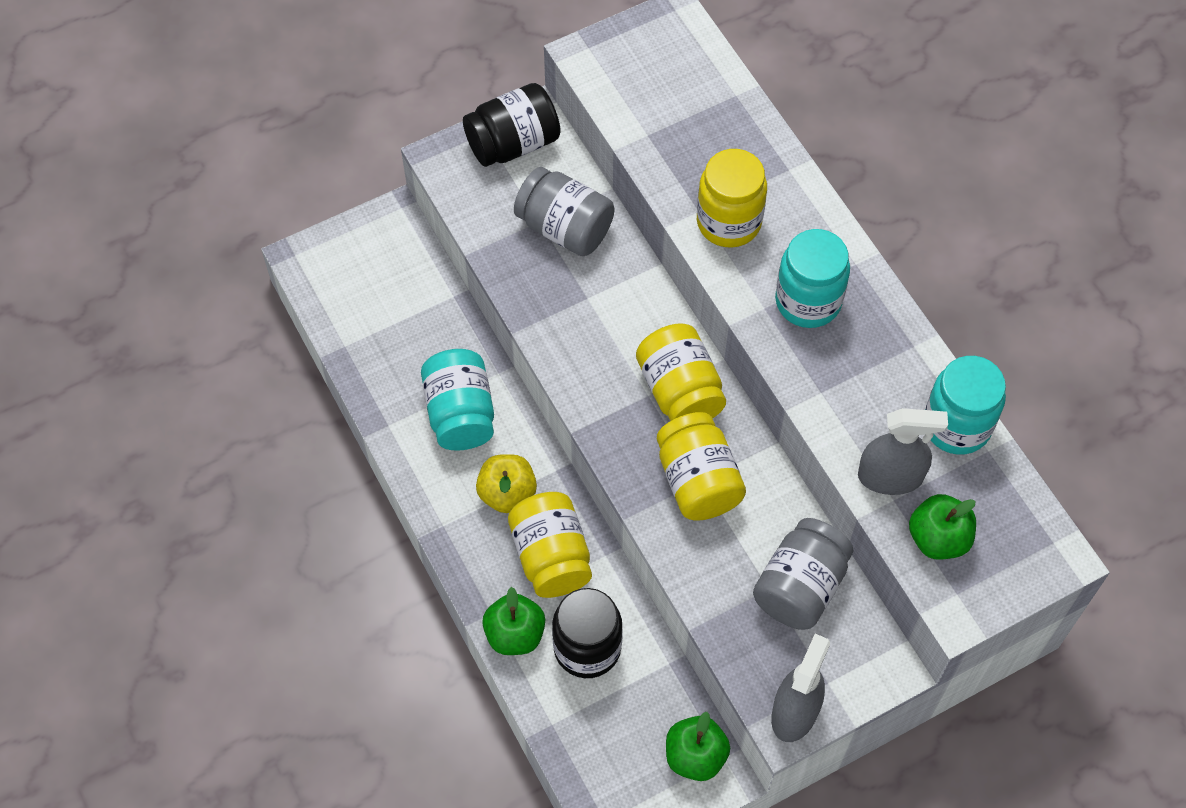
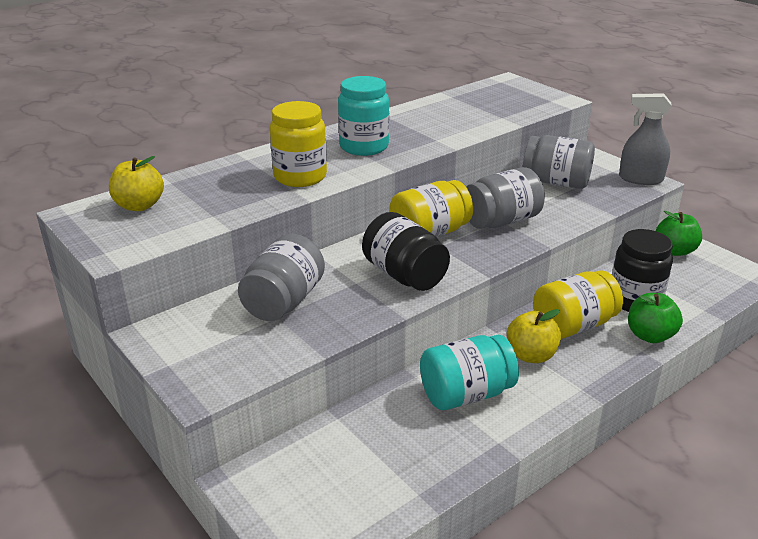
camera: 100 degrees left, 30 degrees down
(513, 143) = (183, 343): black jar -> black jar (404, 275)
(682, 69) = (139, 206): none -> yellow apple
(698, 481) = (501, 221): yellow jar -> grey jar
(890, 476) = (486, 118): grey spray bottle -> none
(938, 538) = (519, 106): green apple -> none
(956, 426) = (439, 104): turquoise jar -> none

